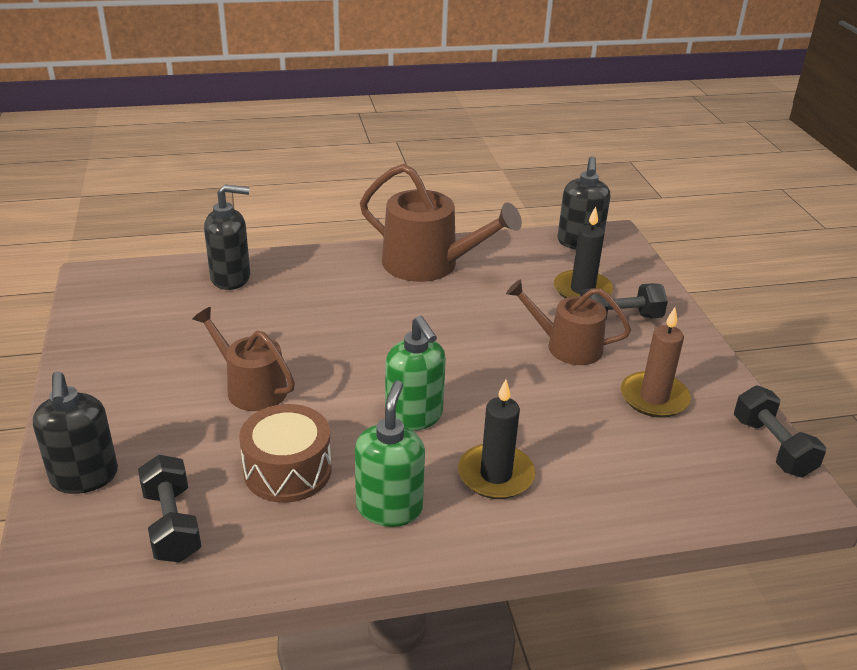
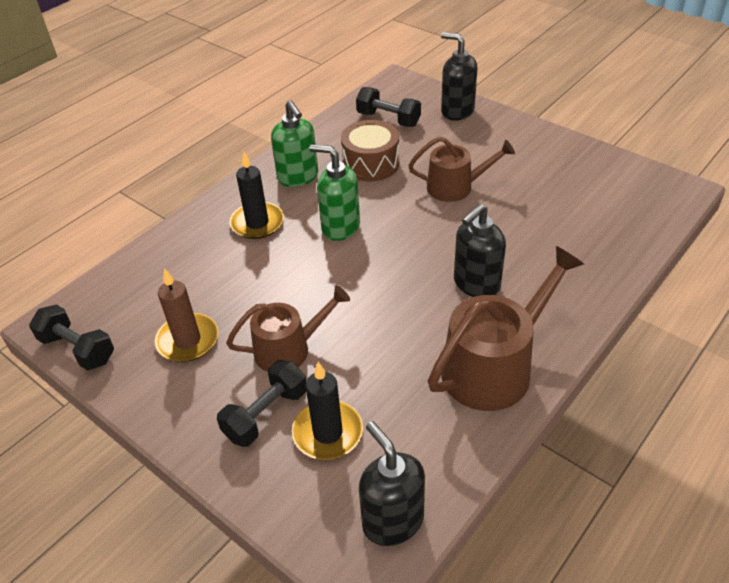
camera: 145 degrees right, 10 degrees up
(231, 278) = (605, 246): black soap dispenser -> black soap dispenser (476, 284)
(429, 264) = (494, 367): brown watering can -> brown watering can turned 150 degrees clockwise

